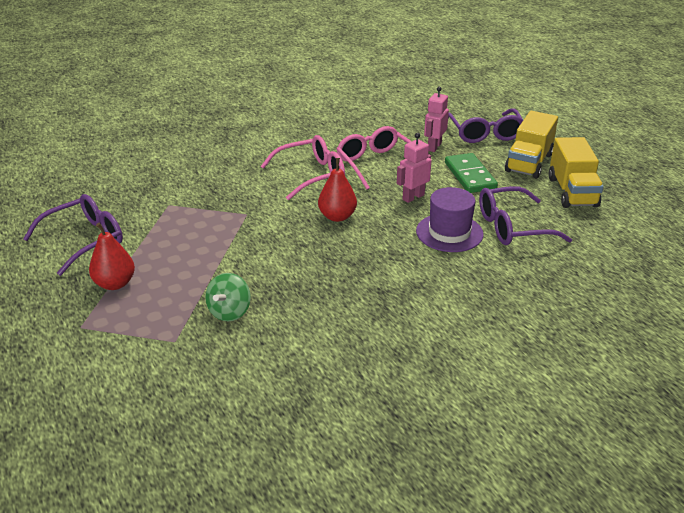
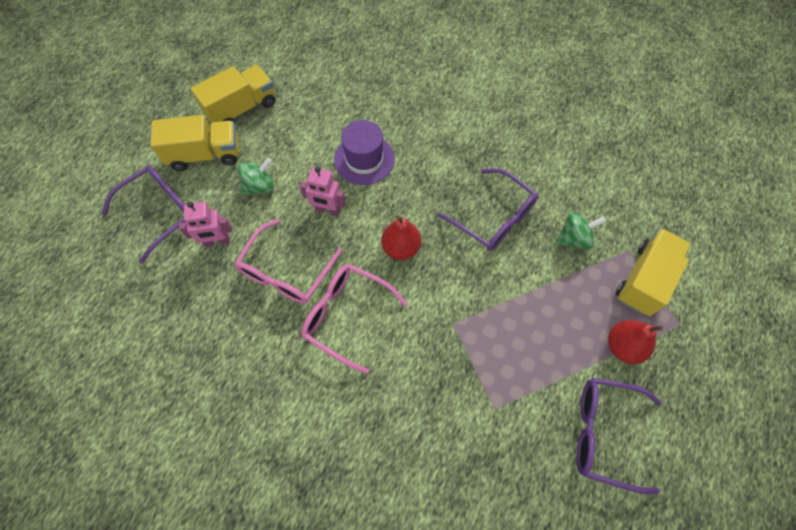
camera: 125 degrees left, 30 degrees up
(140, 332) = (644, 279): none -> yellow truck
(470, 176) = (259, 186): green domino -> green spinning top
(512, 227) = (325, 125): purple glasses -> purple glasses (494, 218)

